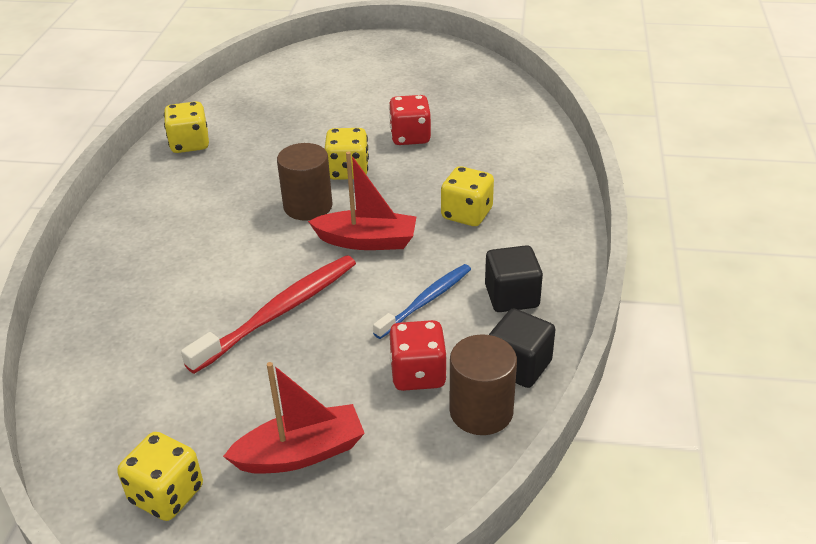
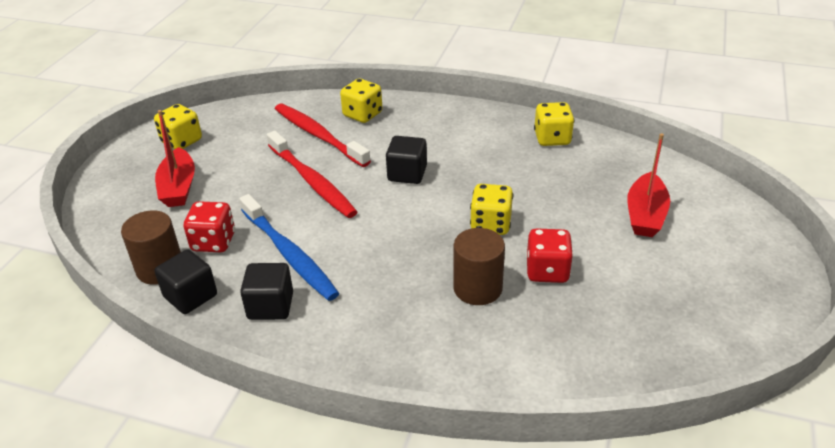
camera: 100 degrees right, 0 degrees up
(164, 329) = (318, 135): none -> red toothbrush
(260, 236) = (407, 174): none -> black cube
(308, 206) = (440, 199): brown cylinder -> brown cylinder (477, 288)
(367, 241) = (380, 229): red boat -> red boat (645, 215)
(426, 301) = (289, 255): blue toothbrush -> blue toothbrush, size x1.55
(467, 214) = (398, 295): yellow dice -> yellow dice (362, 114)

